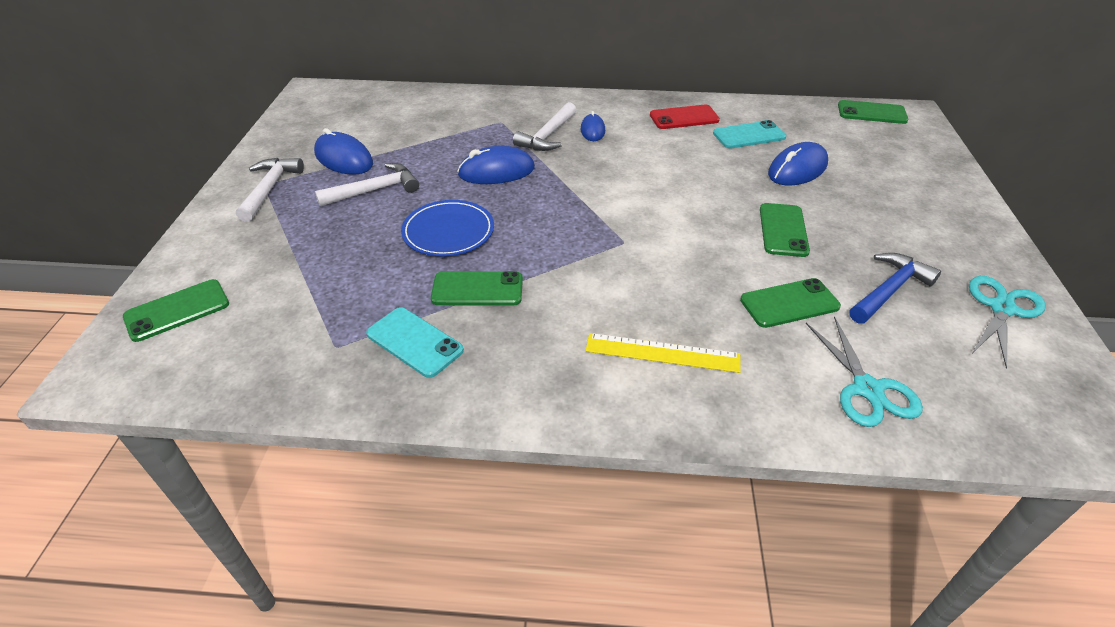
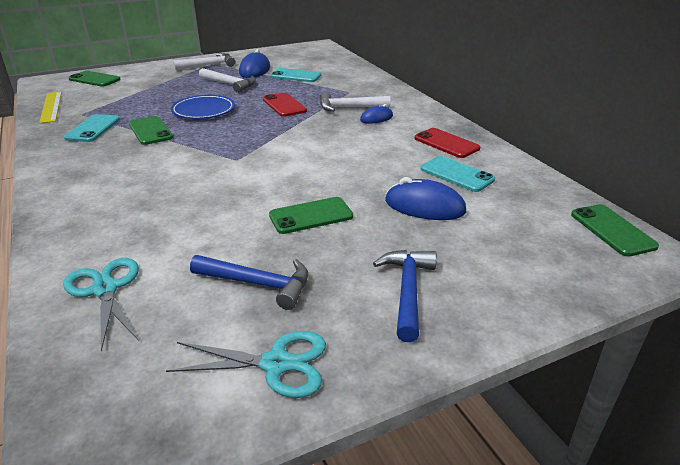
camera: 60 degrees right, 10 degrees down
(406, 137) = (295, 76): none -> turquoise phone
(496, 171) = (284, 105): blue mouse -> red phone
(662, 353) = (114, 197): yellow ruler -> yellow ruler (51, 107)
(789, 303) = (203, 235): green phone -> none
(867, 389) = (105, 289): turquoise scissors -> turquoise scissors turned 105 degrees clockwise
(923, 220) = (408, 291): none -> blue hammer

